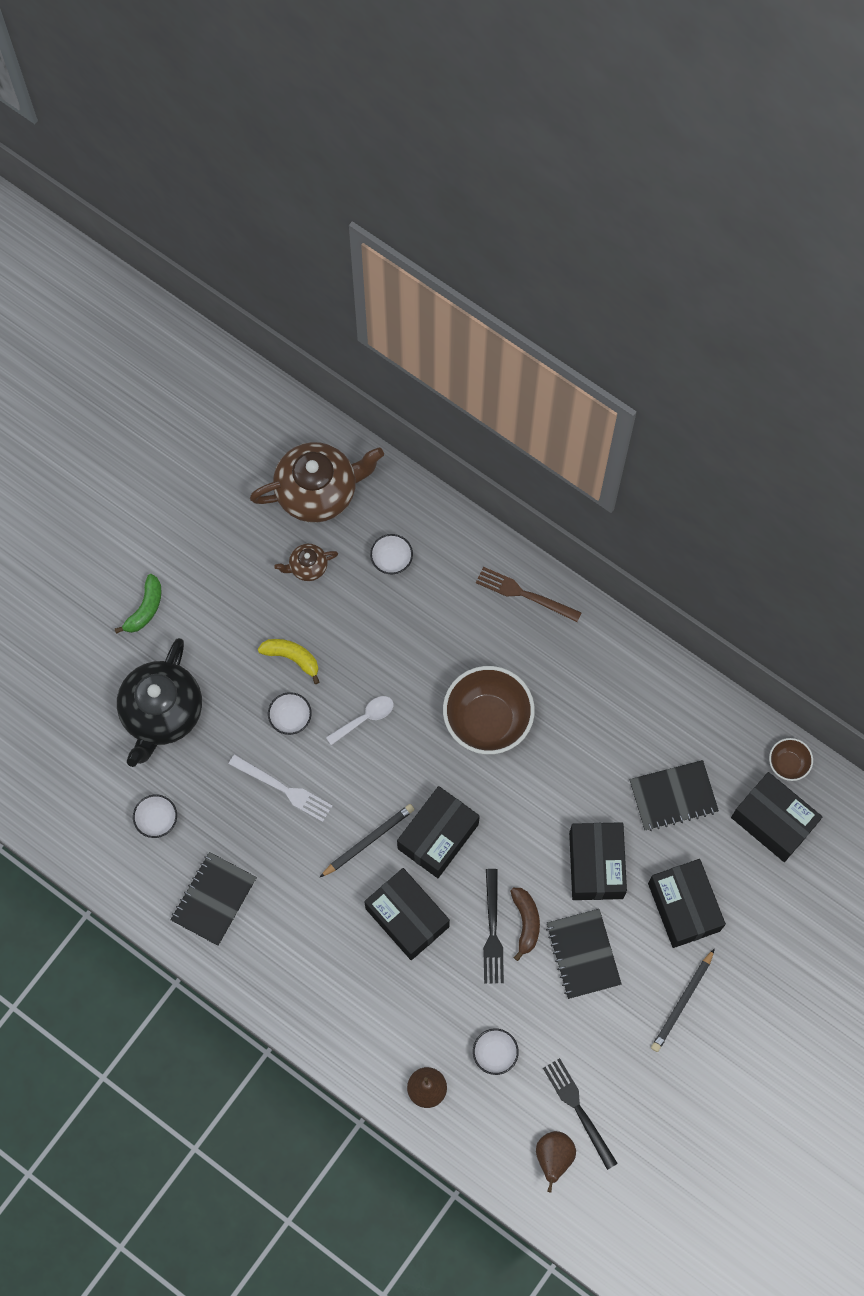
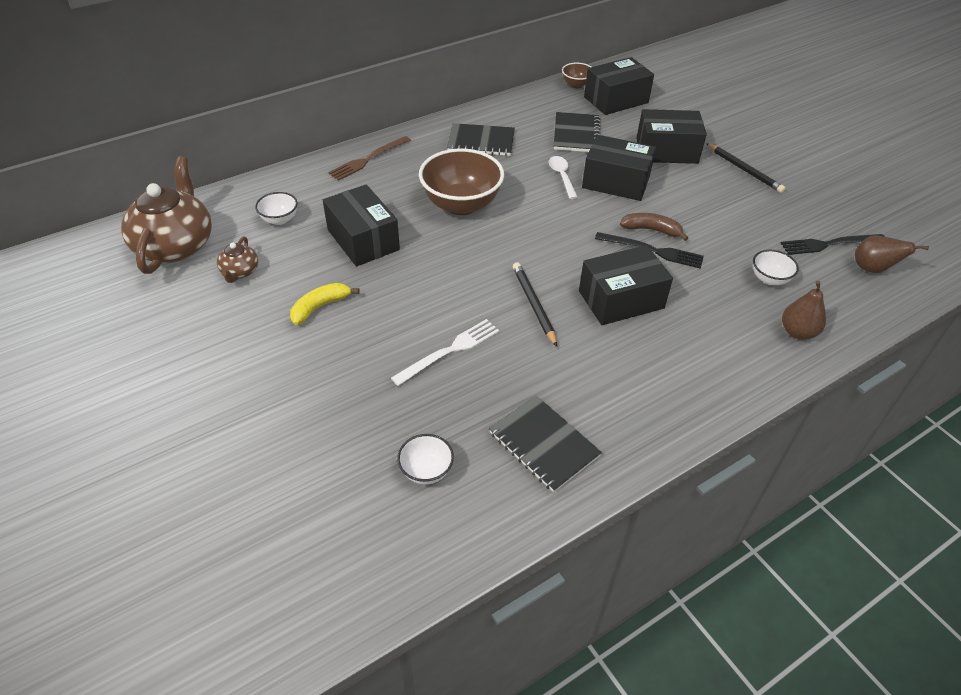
camera: 70 degrees left, 25 degrees down
(145, 609) = (177, 408): green banana -> none
(162, 713) = (304, 428): black teapot -> none
(290, 718) = (380, 325): white bowl -> none
(365, 718) = (413, 275): white spoon -> white spoon (562, 176)
(438, 836) = (551, 260): black box -> black box (363, 240)
(583, 954) = (690, 207): black notebook -> black notebook (481, 142)

